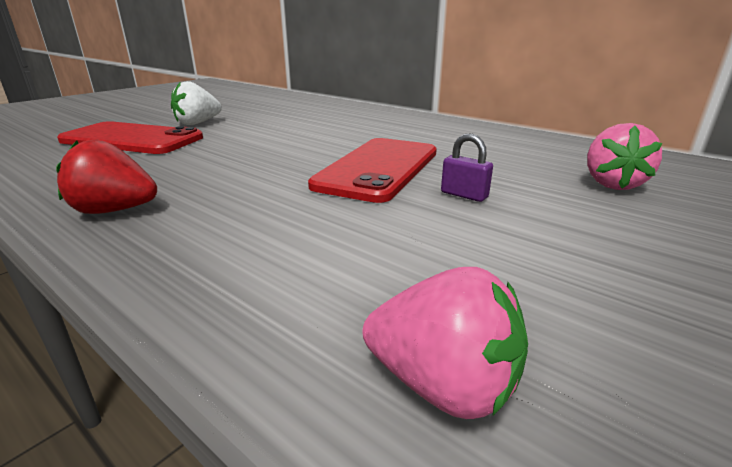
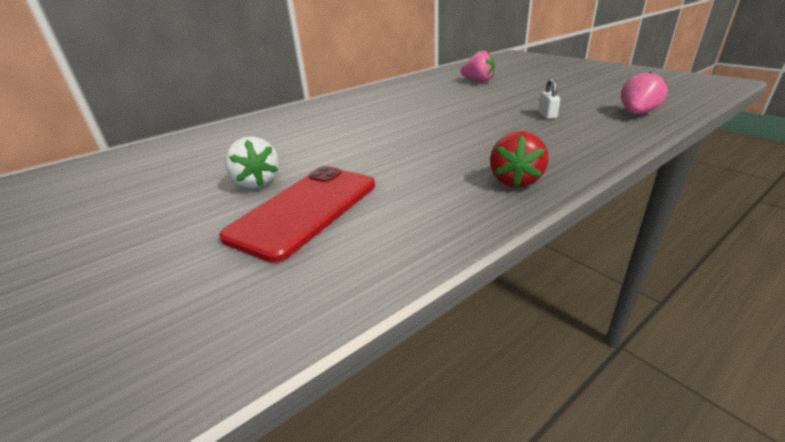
camera: 75 degrees left, 5 degrees up
(378, 168) = (444, 115): red phone -> none
(398, 243) = (547, 115): none -> white padlock
(464, 195) = (490, 102): purple padlock -> none

